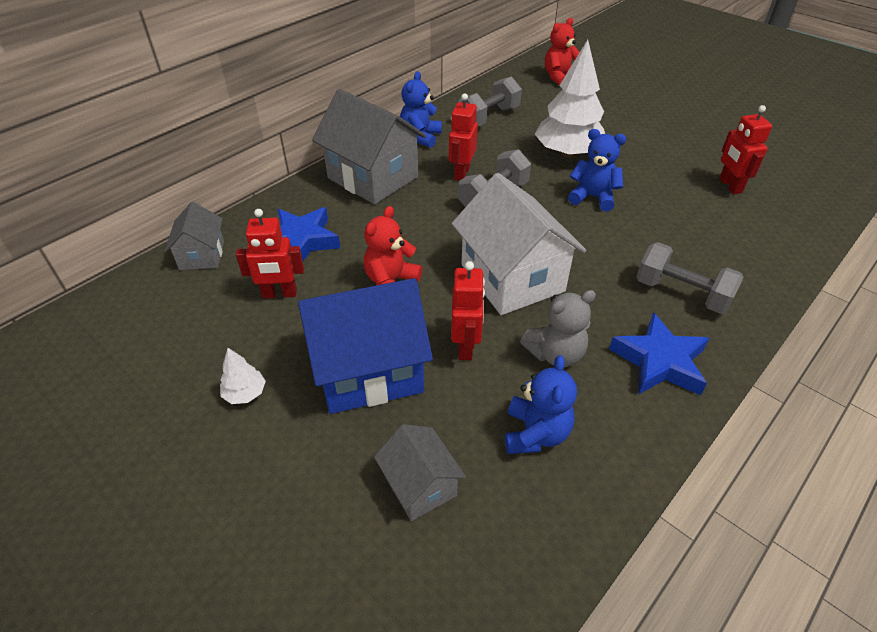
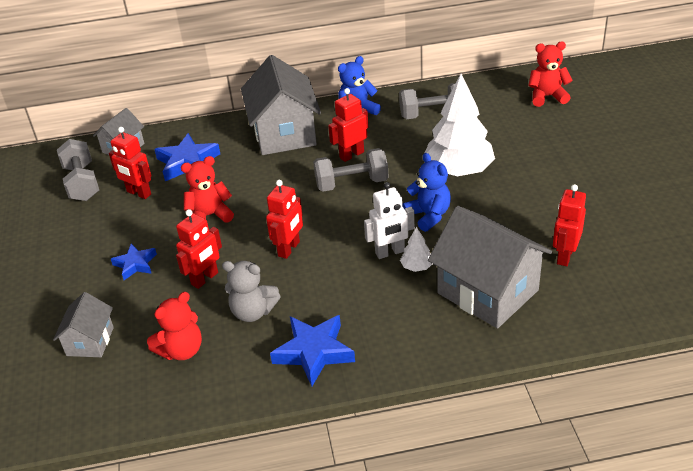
camera: 40 degrees right, 5 degrees down
(245, 393) = (61, 245): white tree -> white tree (417, 267)
(368, 370) = (135, 264): blue house -> blue star
(512, 278) = (289, 249): white house -> red robot
(535, 433) = (181, 350): blue teddy bear -> red teddy bear
(603, 241) = (390, 252): none -> white robot
(681, 293) = (395, 317): grey dumbbell -> grey dumbbell (82, 183)
(717, 237) = (487, 291): none -> grey house

